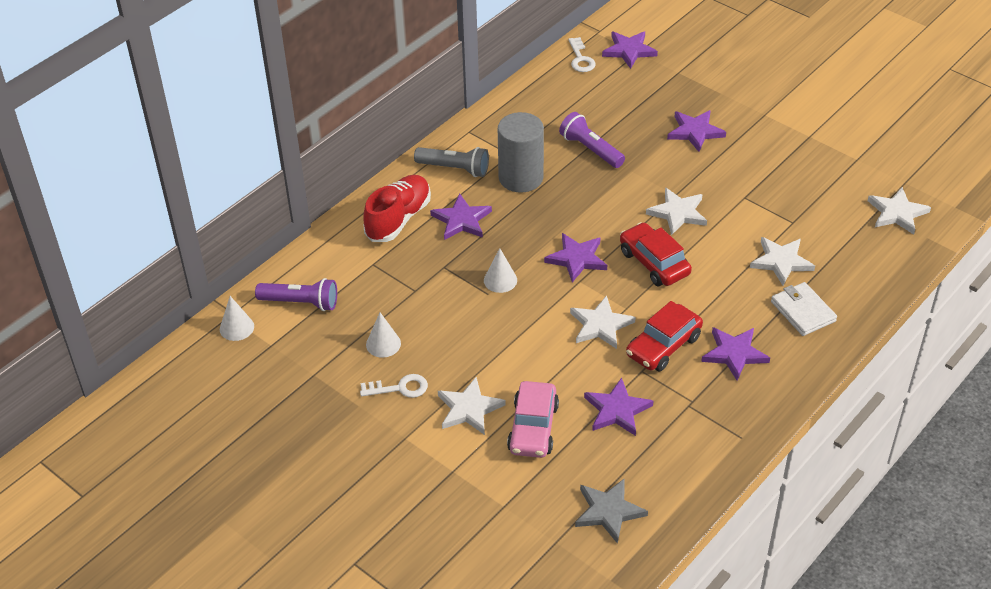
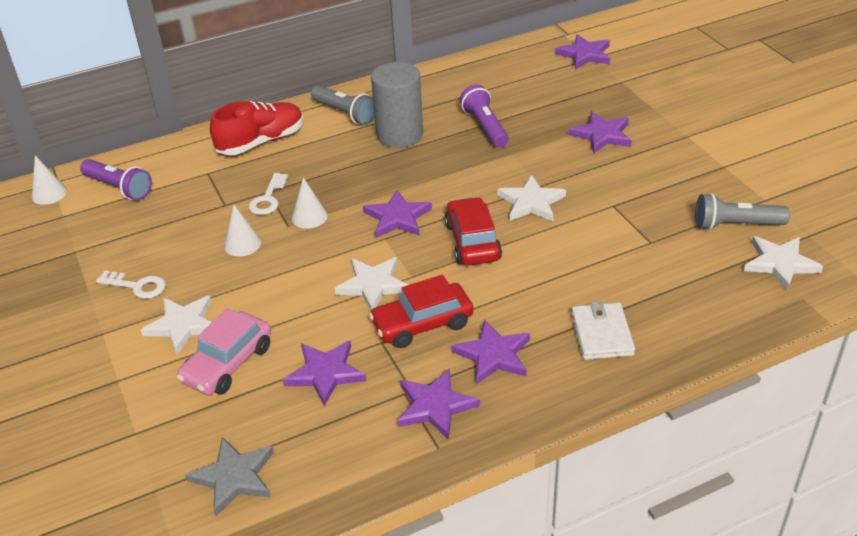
camera: 25 degrees right, 5 degrees down
(383, 344) = (157, 242): white cone -> white cone (242, 244)
(461, 220) = (316, 156): purple star -> purple star (435, 406)
(580, 59) = (532, 52): white key -> white key (268, 199)
(781, 262) = (611, 277): white star -> none
(847, 188) = (736, 225): none -> grey flashlight

